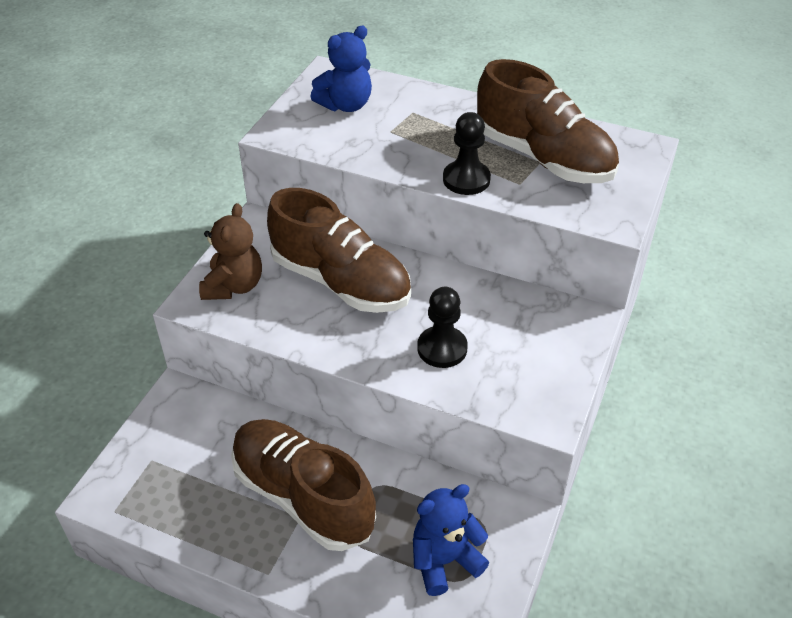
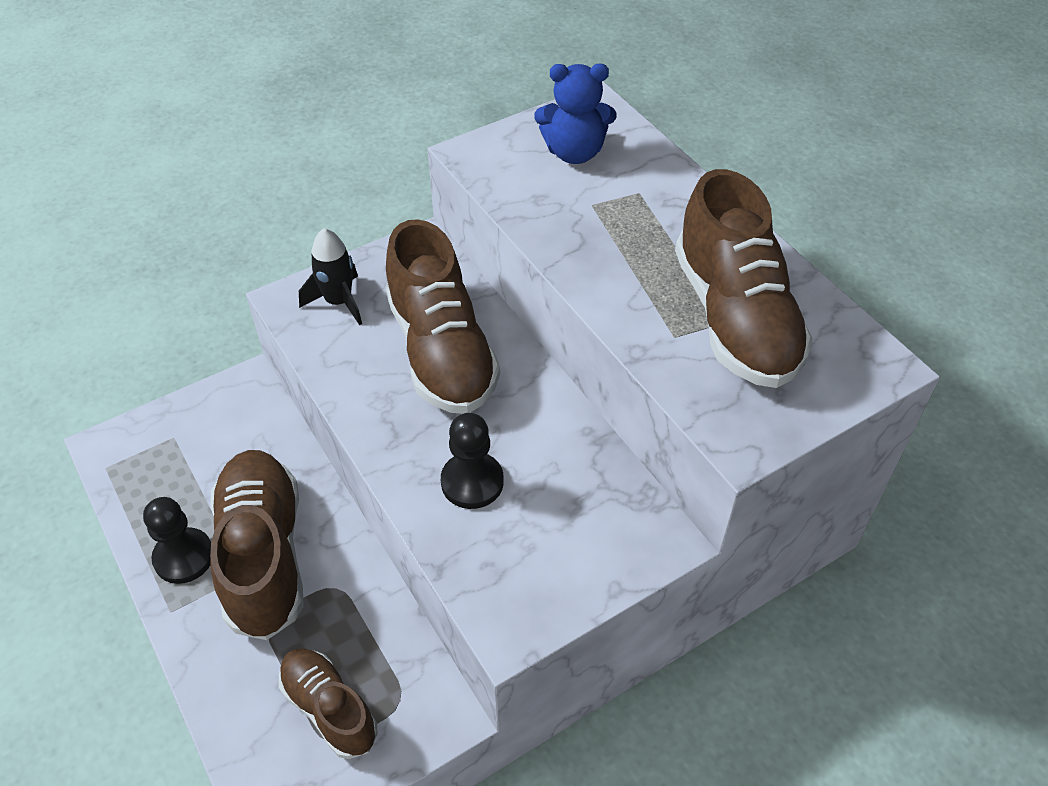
camera: 35 degrees right, 5 degrees up
(234, 286) = (339, 302): brown teddy bear -> black rocket
(444, 560) = (329, 709): blue teddy bear -> brown shoe
(466, 179) = (617, 302): black pawn -> black pawn (184, 557)

